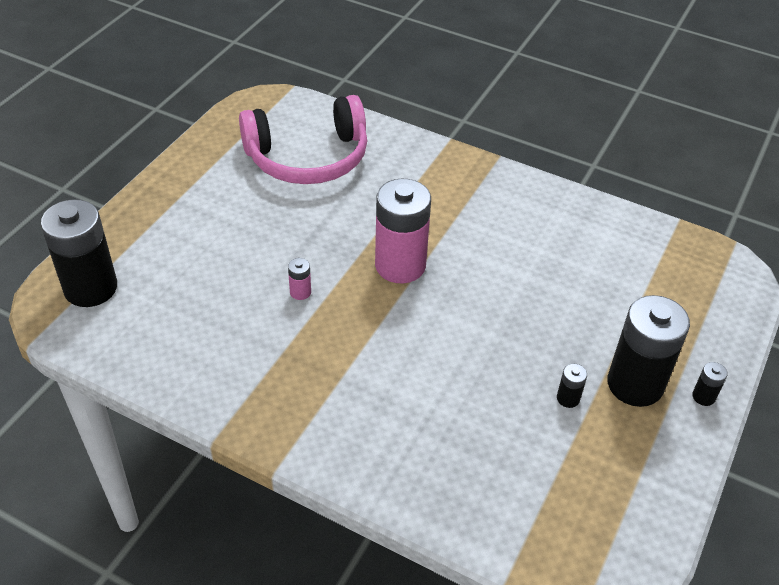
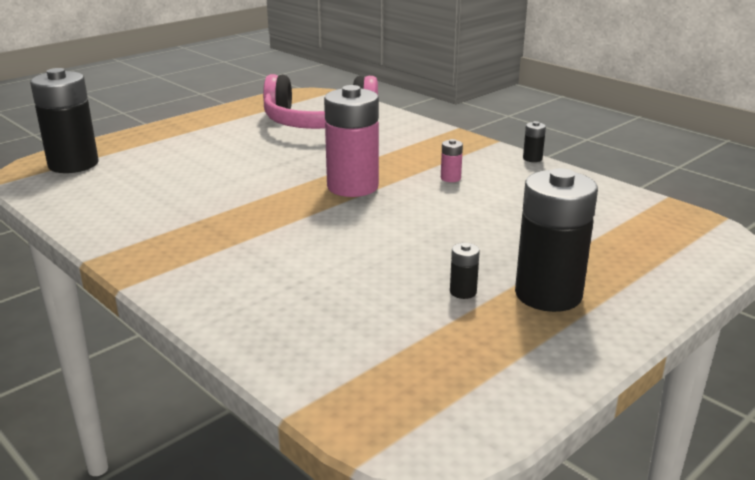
camera: 20 degrees right, 20 degrees down
(300, 292) = (246, 189): pink battery -> pink battery (450, 178)
(703, 396) = (628, 316): black battery -> black battery (532, 159)

